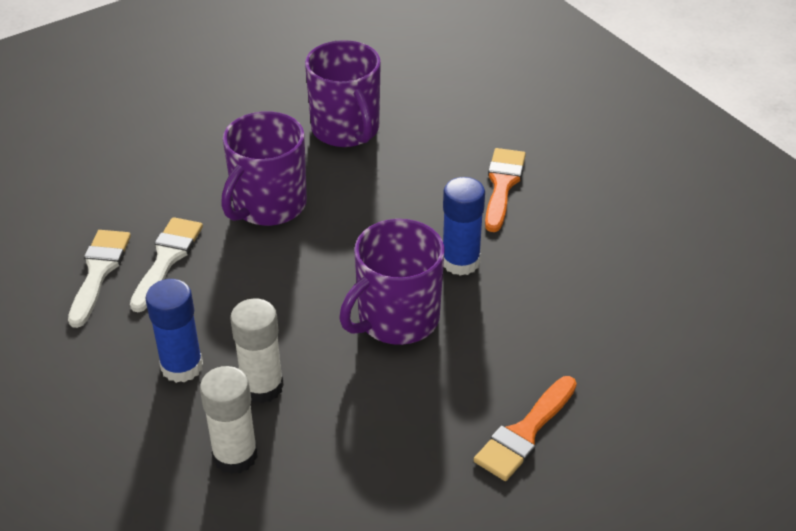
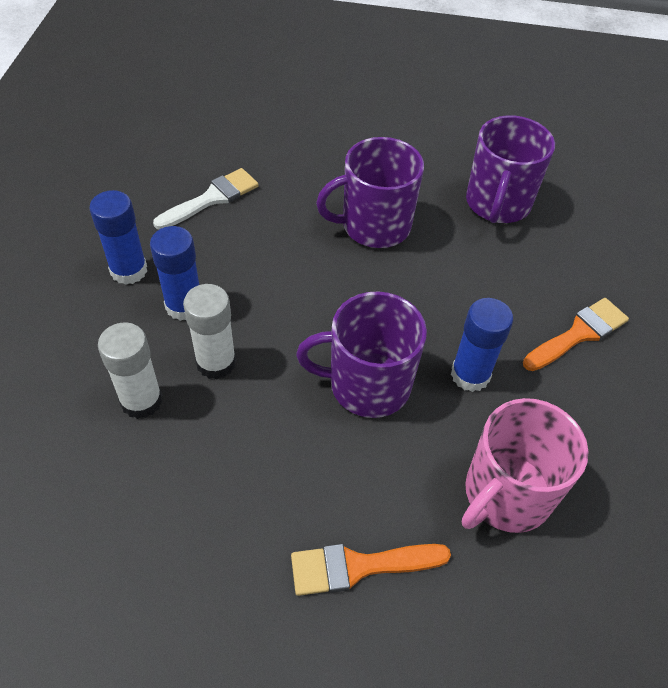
camera: 40 degrees right, 10 degrees up
(95, 375) = (129, 270): none -> blue glue stick
(167, 259) = (263, 219): white brush -> none
(566, 319) = (506, 494): none -> pink mug

